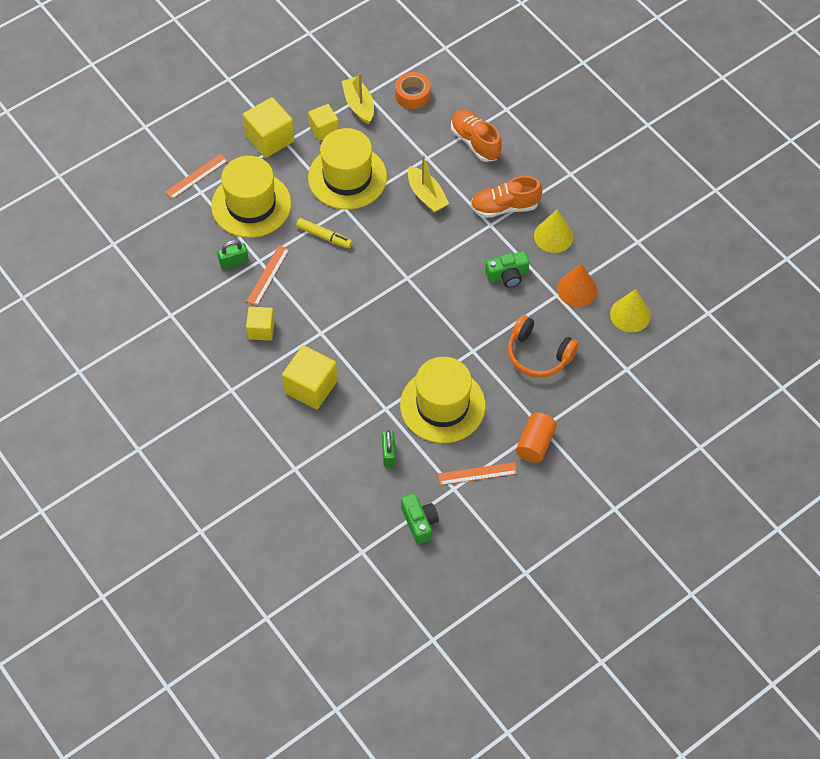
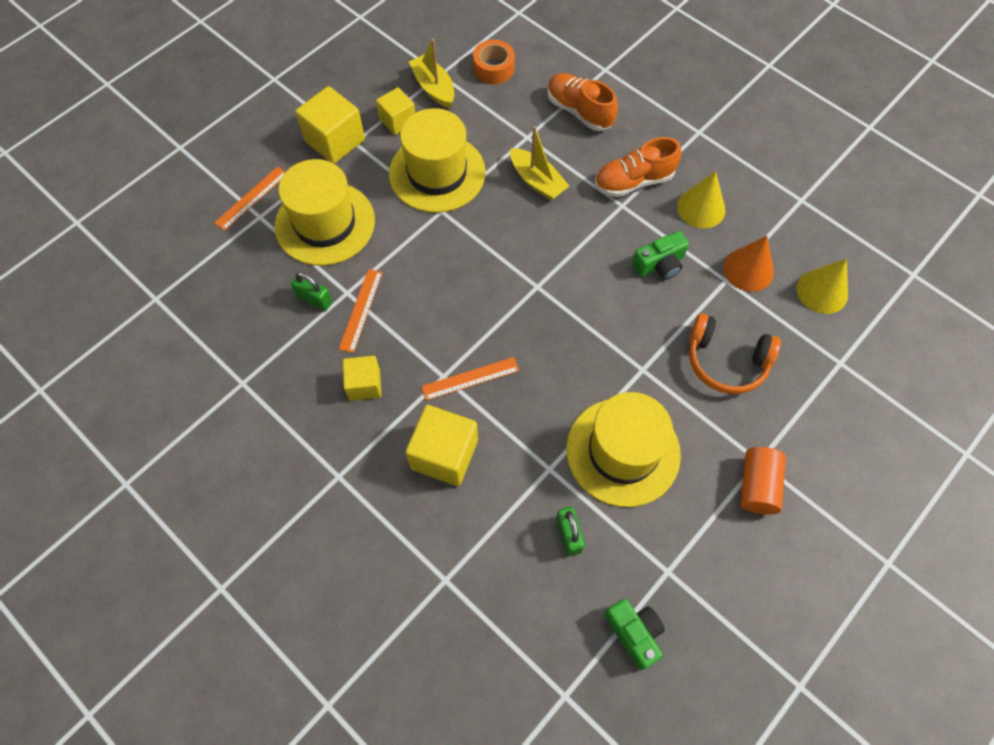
camera: 10 degrees left, 5 degrees up
(234, 262) = (314, 299): green padlock -> green padlock turned 60 degrees clockwise
(324, 236) = (423, 249): yellow marker -> none
(477, 474) = (693, 543): orange ruler -> orange ruler (470, 378)

